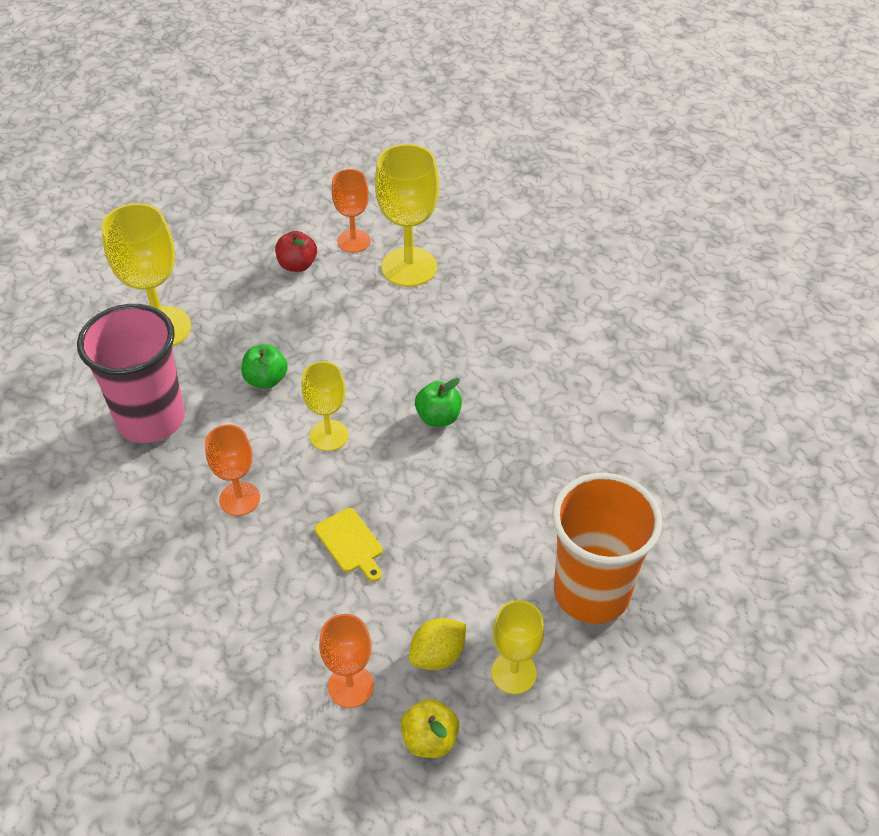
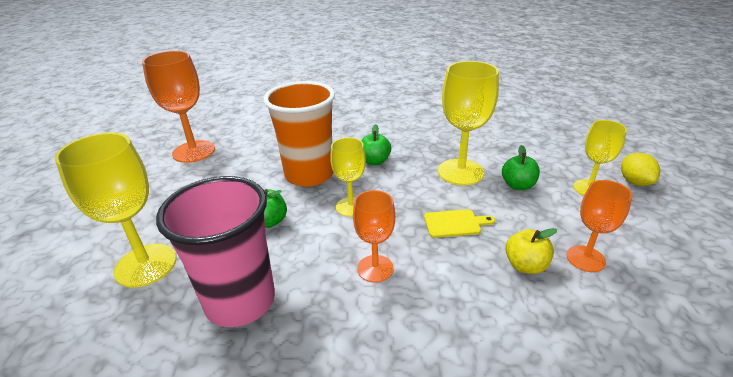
camera: 60 degrees left, 15 degrees down
(297, 265) = (181, 178): red apple -> none
(353, 241) = (194, 151): orange goblet -> orange goblet, size x1.64
(409, 267) = (244, 139): yellow goblet -> yellow goblet (460, 172)
(430, 739) = (637, 234): yellow apple -> yellow apple (525, 266)
(437, 655) = (567, 212): yellow lemon -> yellow lemon (634, 182)
(472, 588) = (518, 185): none -> green apple
(591, 592) = (538, 149): orange cup -> orange cup (309, 175)

